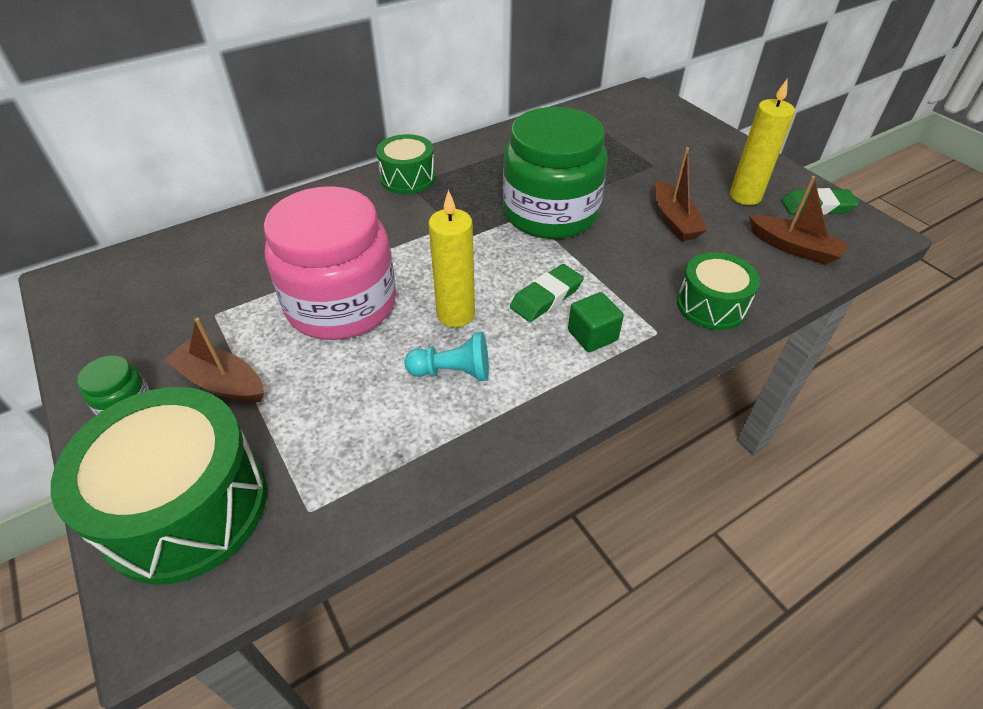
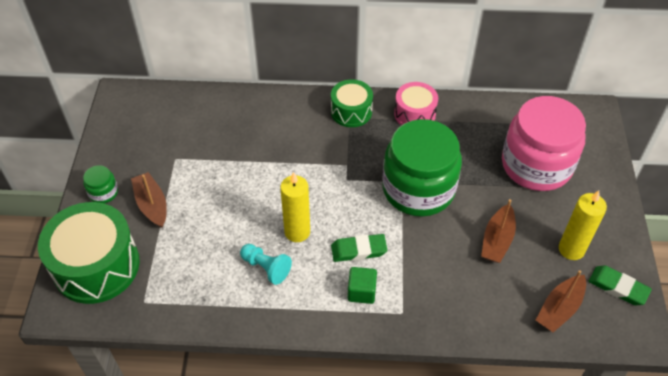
camera: 35 degrees right, 5 degrees up
(341, 304) = (242, 189): pink jar -> pink jar (536, 165)
(479, 154) = (414, 114): none -> pink drum
(711, 305) = (454, 316): green drum -> none
(793, 247) = (559, 308): brown boat -> brown boat turned 60 degrees clockwise

